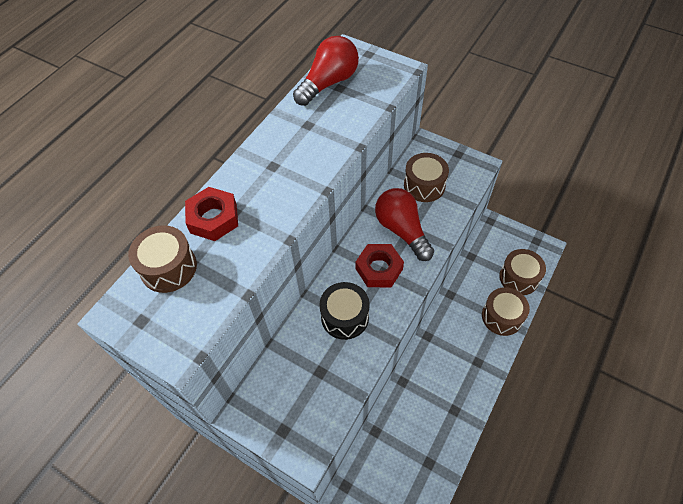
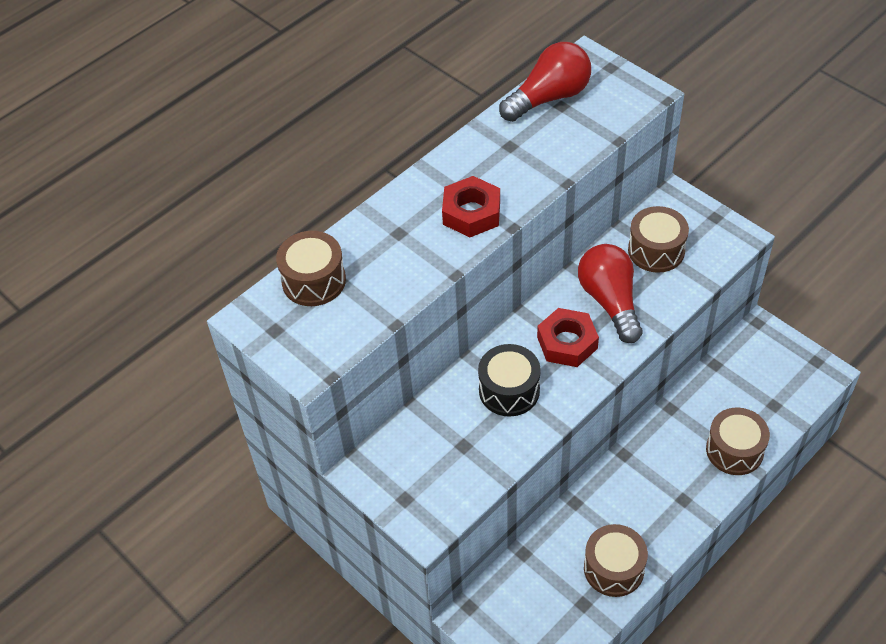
camera: 15 degrees right, 5 degrees down
(213, 218) = (374, 236): red nut -> red nut (471, 213)
(519, 278) = (774, 405): brown drum -> brown drum (614, 568)

